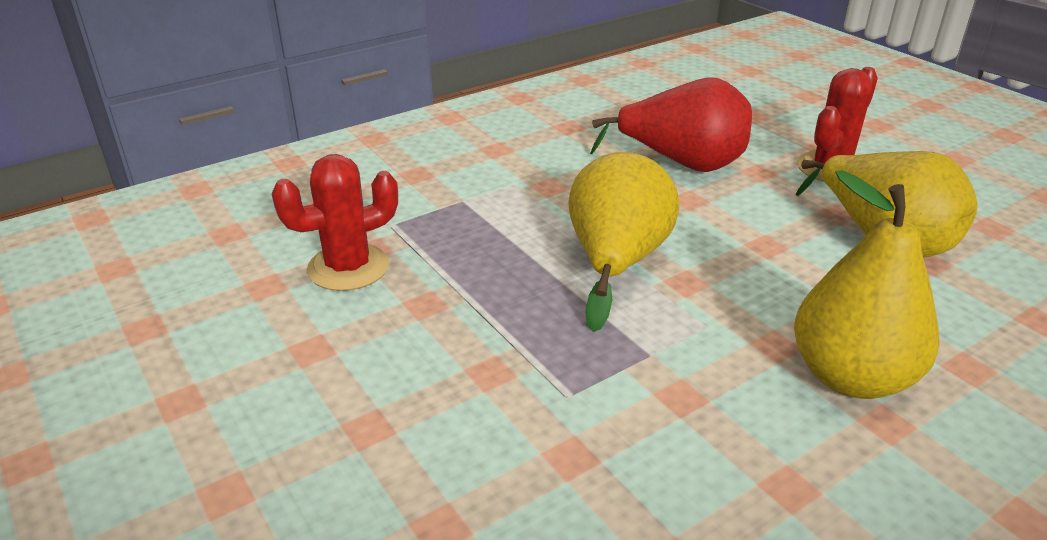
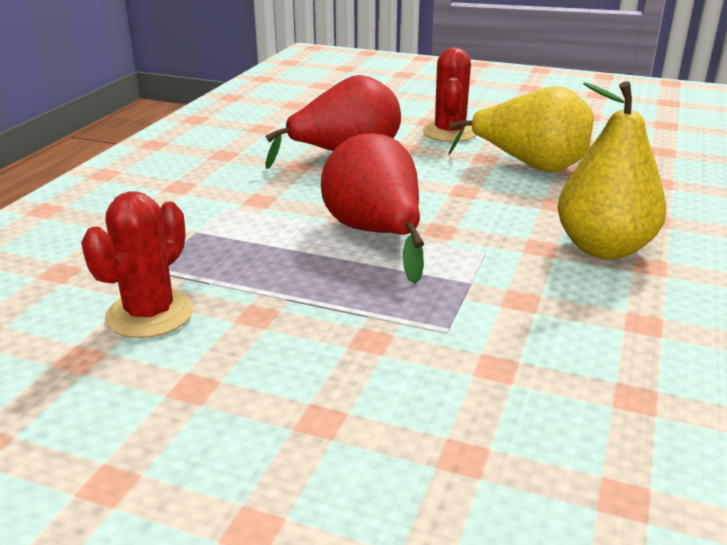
camera: 35 degrees left, 5 degrees down
(616, 262) = (376, 234): yellow pear -> red pear

